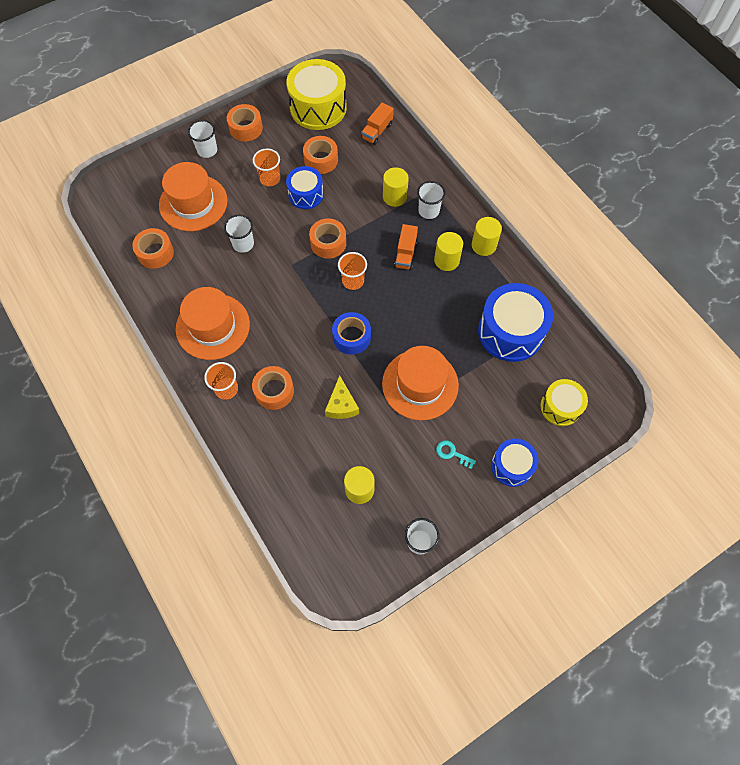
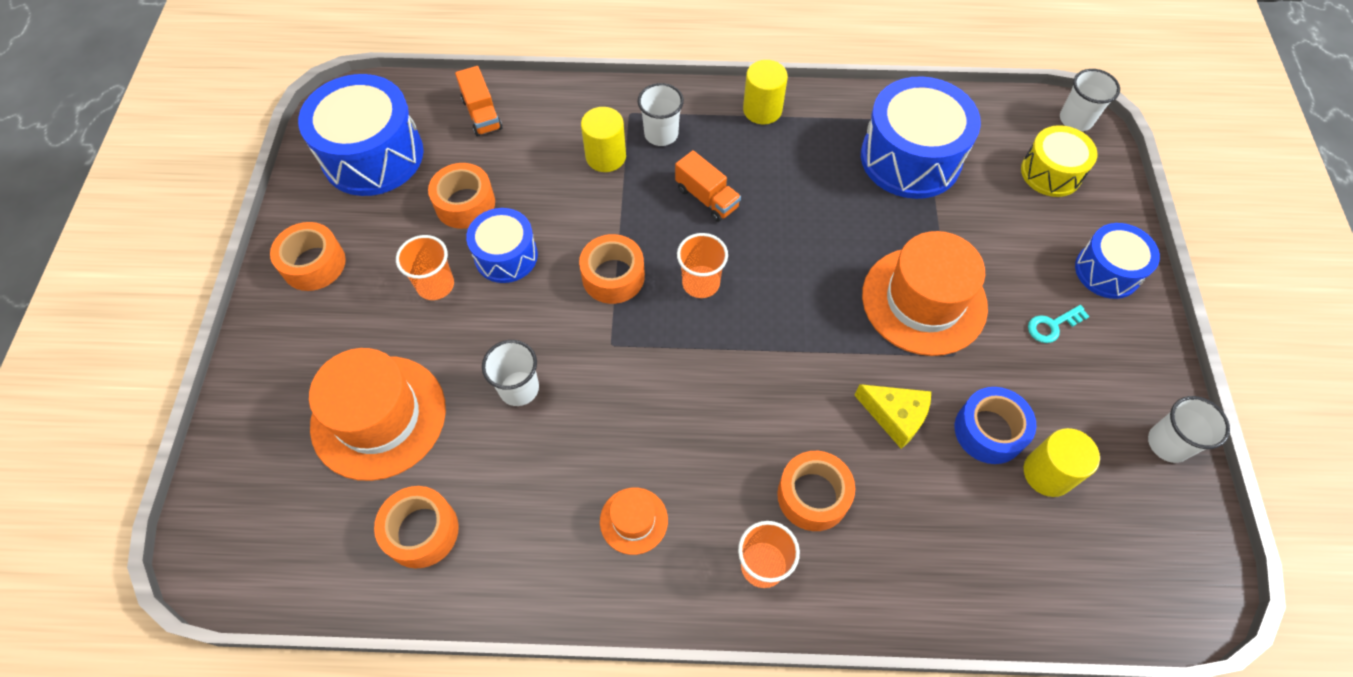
camera: 55 degrees left, 5 degrees down
(207, 150) = (300, 339): white cup -> white cup (1075, 120)
(213, 326) = (633, 520): orange hat -> orange hat, size x0.48
(318, 107) = (373, 155): yellow drum -> blue drum
(351, 337) = (792, 338): blue tape -> blue tape (989, 431)
(446, 260) = (753, 160): yellow cylinder -> none

